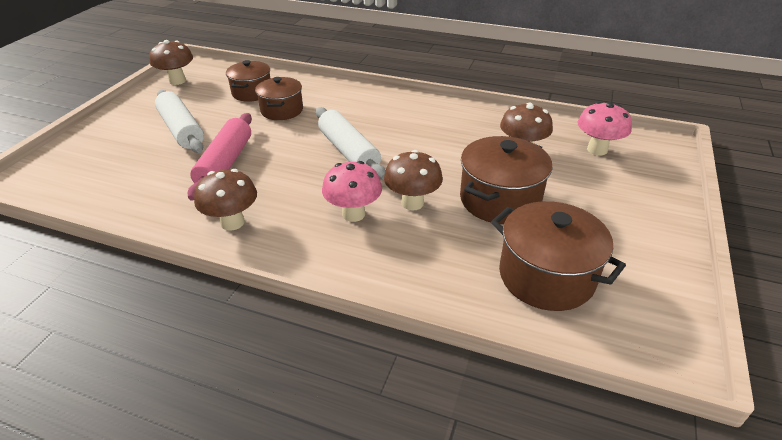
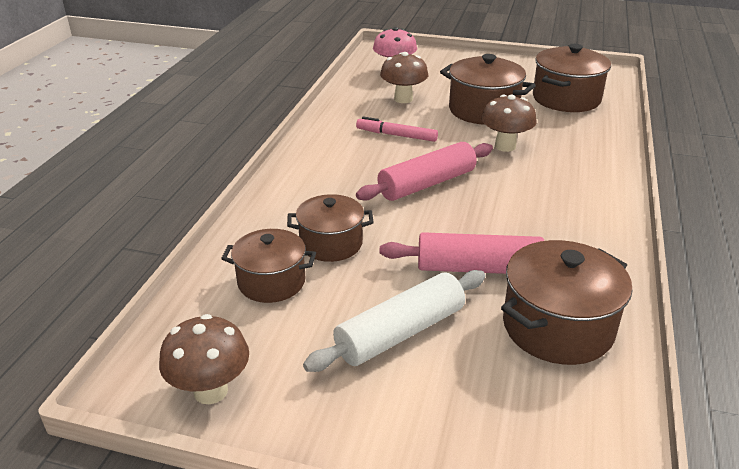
camera: 95 degrees left, 5 degrees down
(145, 188) = (557, 327): none -> brown pot
(232, 222) = (585, 241): brown mushroom -> none
(349, 152) = (427, 184): white rolling pin -> pink rolling pin
(353, 214) = (535, 173): pink mushroom -> none
(439, 142) = (396, 135): none -> pink marker

